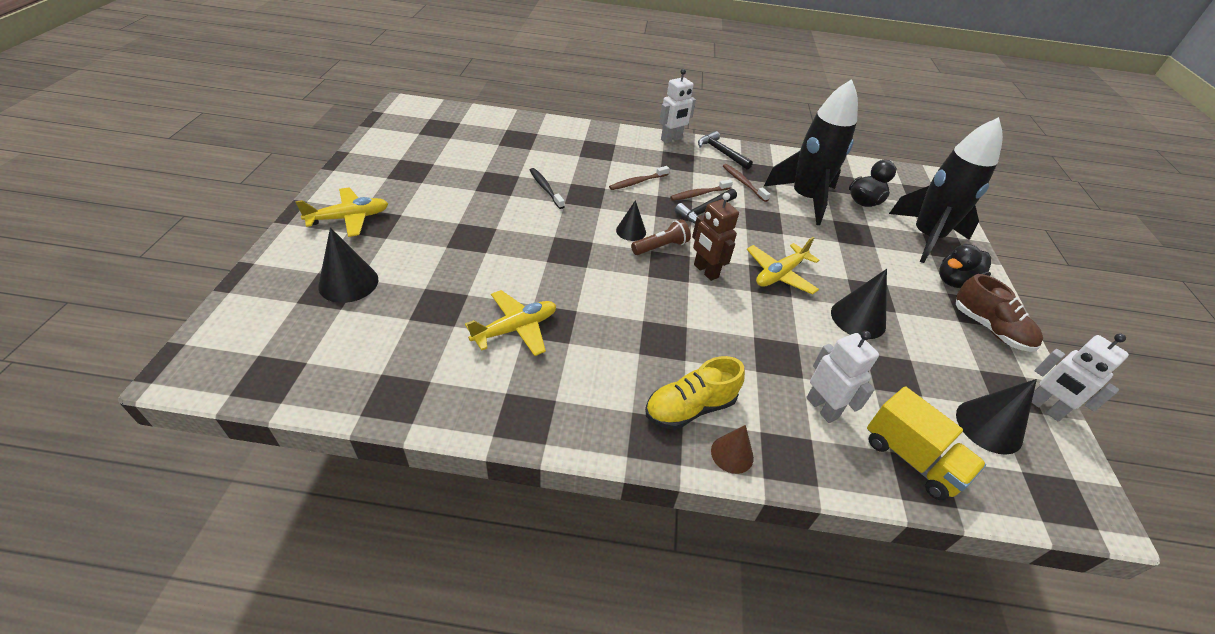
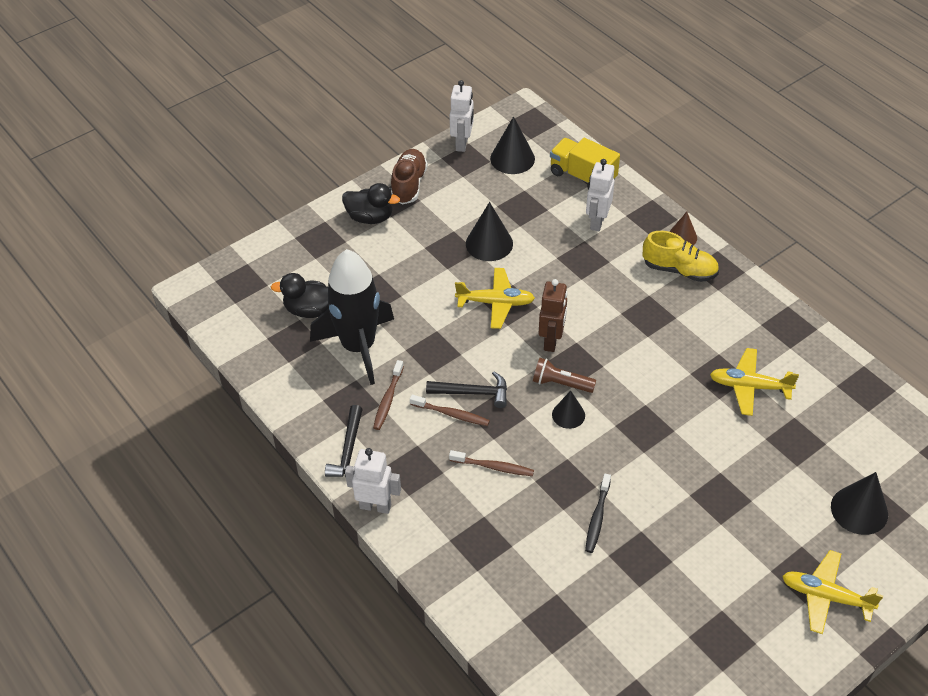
camera: 130 degrees left, 5 degrees up
(911, 459) = (582, 176): yellow truck -> yellow truck turned 60 degrees counterclockwise
(926, 237) = (321, 253): black rocket -> none

